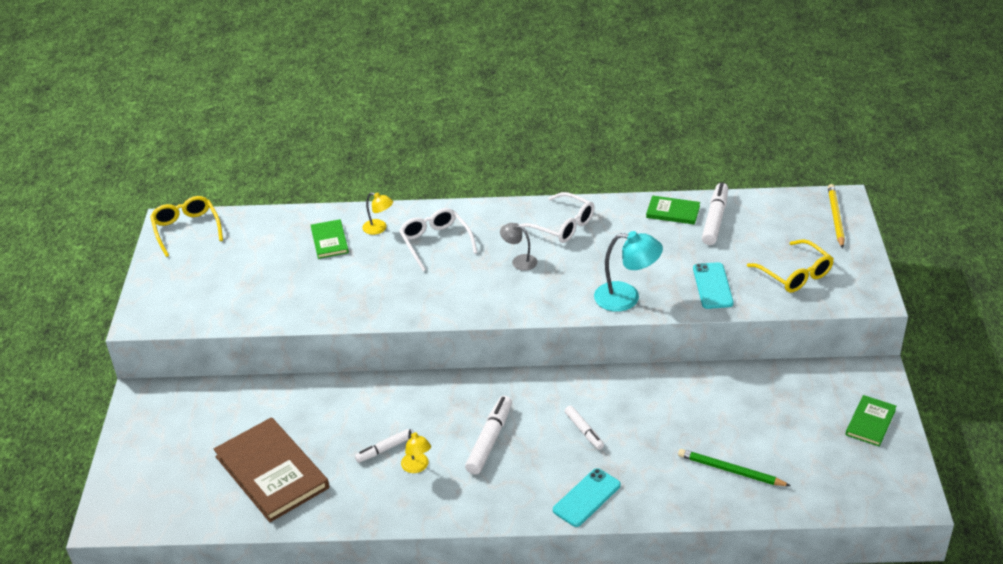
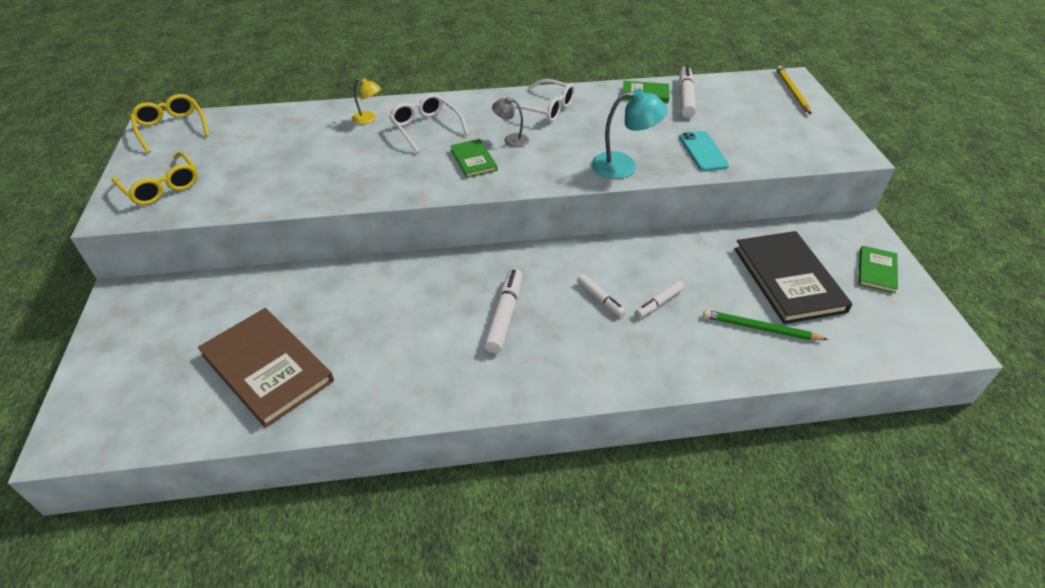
camera: 10 degrees left, 5 degrees up
(329, 241) = (319, 131): green book -> green book (473, 160)
(384, 449) = (392, 333): white marker -> white marker (659, 303)
(417, 467) = (430, 350): yellow lamp -> none
(587, 498) = (620, 369): turquoise phone -> none
(776, 424) = (788, 279): none -> black book
(795, 274) = (776, 138): yellow glasses -> yellow glasses (162, 187)

